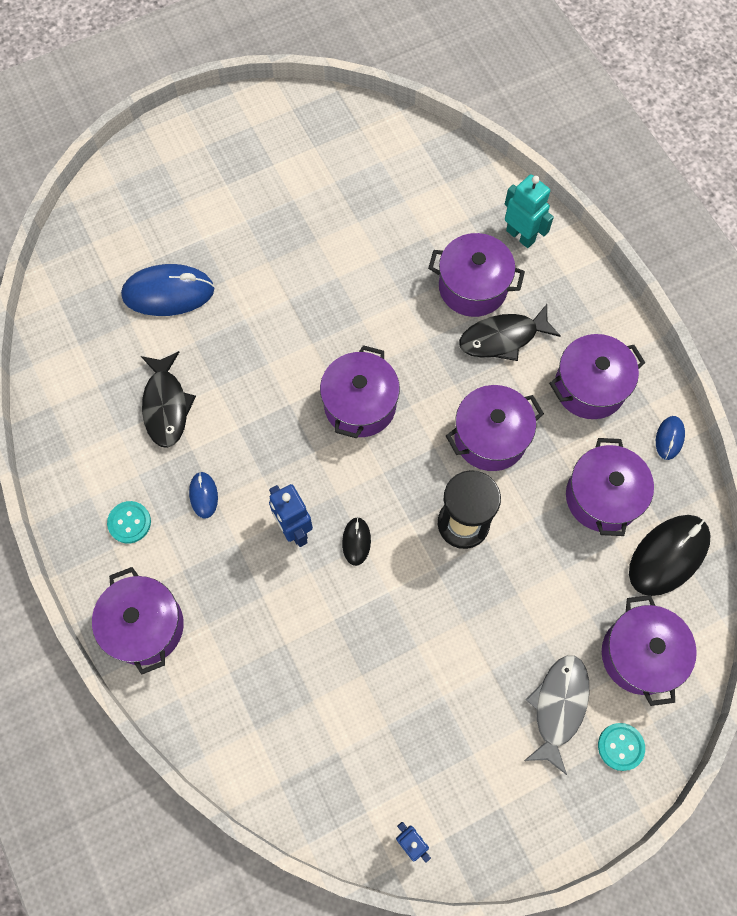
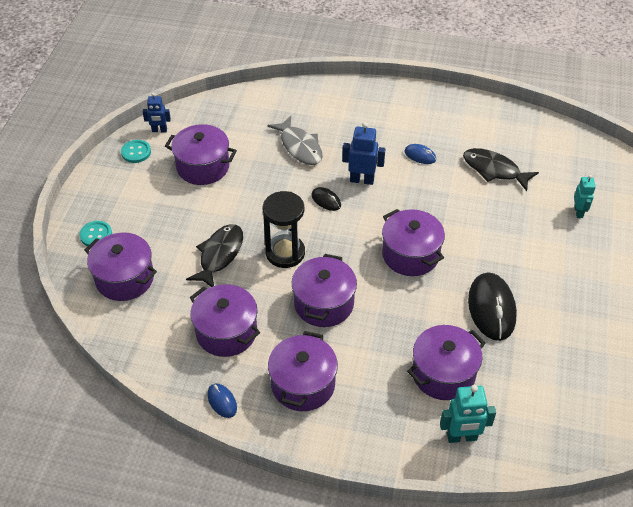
camera: 130 degrees right, 20 degrees down
(129, 522) = (433, 120): turquoise button -> turquoise button (136, 152)
(145, 626) = (368, 99): purple pot -> purple pot (203, 167)
(168, 293) = (578, 212): blue mouse -> turquoise robot
(503, 338) = (387, 362): black fish -> black fish (219, 255)
(558, 707) = (145, 224): grey fish -> grey fish (300, 147)
(668, 555) = (156, 337): black mouse -> black mouse (491, 308)

